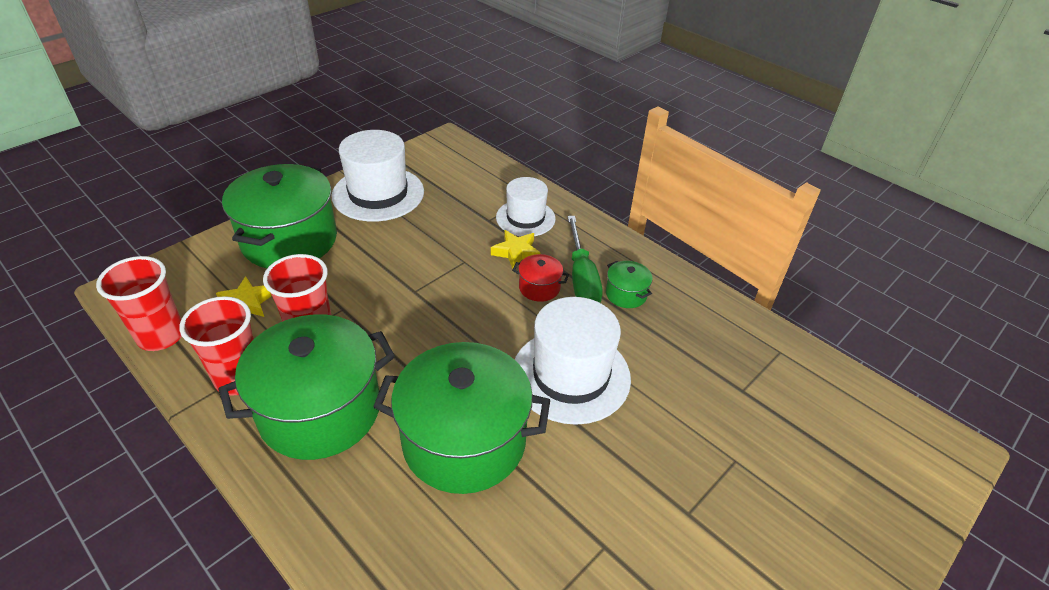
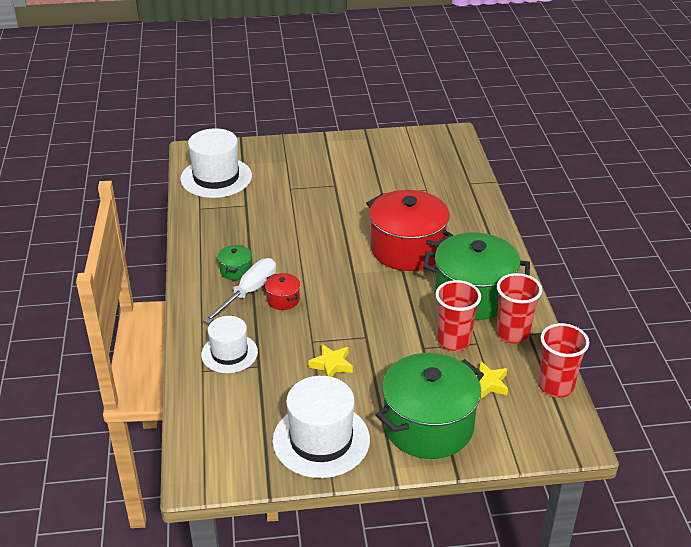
camera: 140 degrees left, 5 degrees down
(464, 440) = (407, 249): green pot -> red pot
(516, 252) = (269, 330): yellow star -> yellow star (331, 365)
(571, 375) = (322, 249): white hat -> white hat (216, 177)
(581, 278) = (249, 292): green screwdriver -> white screwdriver

